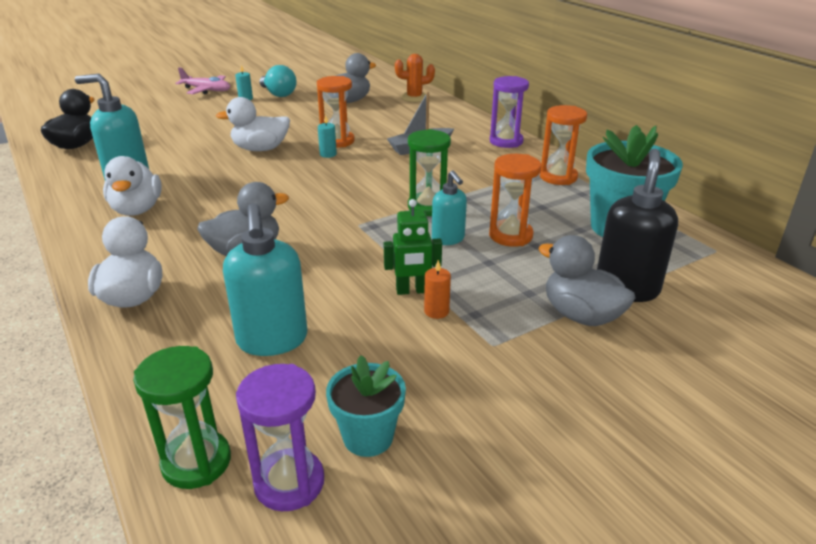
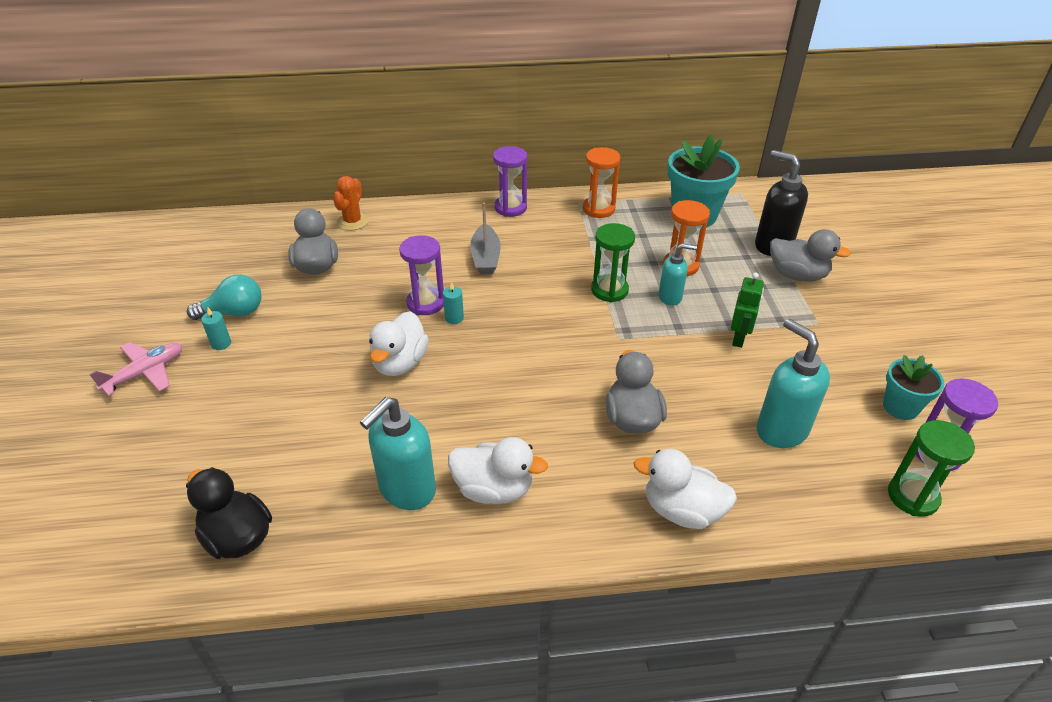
camera: 65 degrees left, 10 degrees up
(272, 340) = (781, 430): turquoise soap dispenser -> turquoise soap dispenser turned 135 degrees counterclockwise
(337, 141) = (425, 303): orange hourglass -> purple hourglass
(436, 311) = (770, 335): orange candle -> none
(581, 315) = (797, 275): grey duck -> grey duck turned 135 degrees counterclockwise

